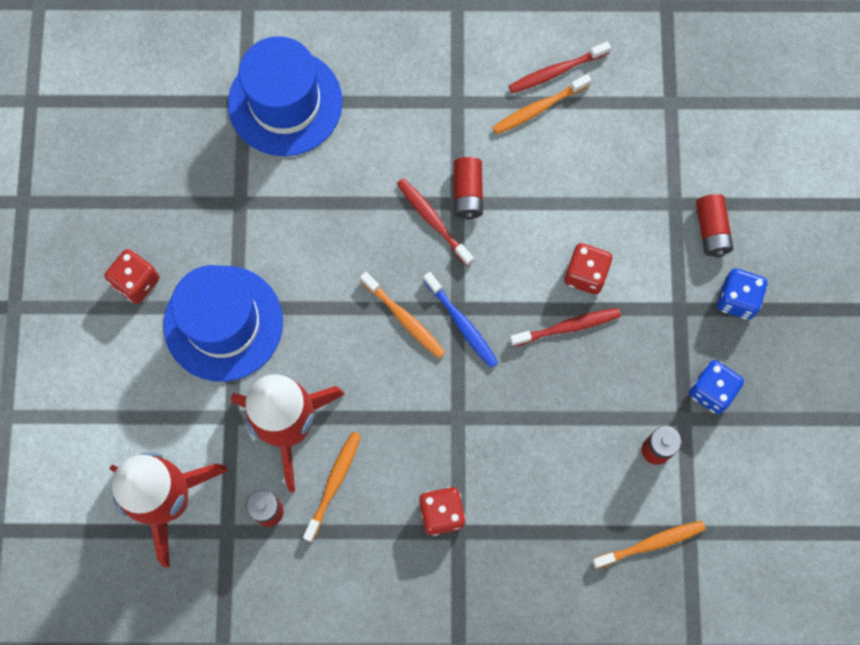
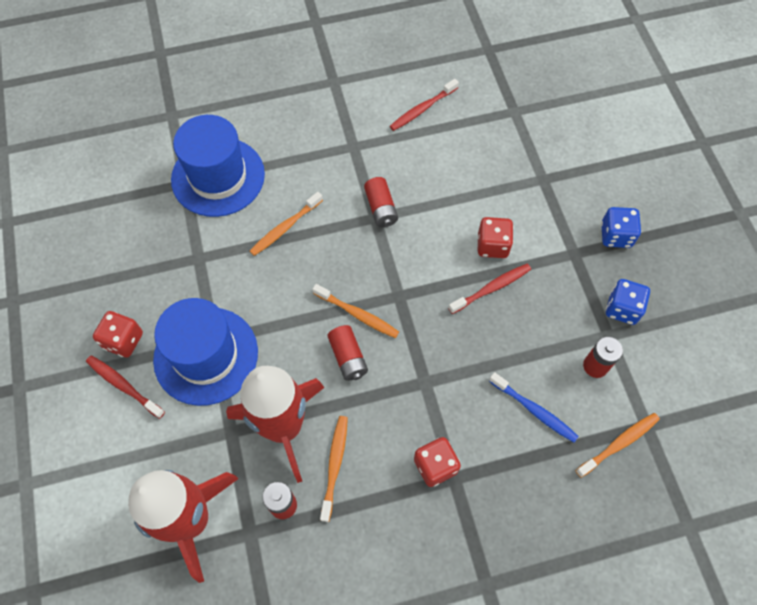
camera: 15 degrees left, 10 degrees down
(433, 220) = (359, 235): red toothbrush -> red toothbrush (123, 386)
(462, 323) = (406, 306): blue toothbrush -> blue toothbrush (534, 410)
(539, 108) = (417, 137): orange toothbrush -> orange toothbrush (285, 228)
(711, 230) = (577, 191): red battery -> red battery (348, 357)

